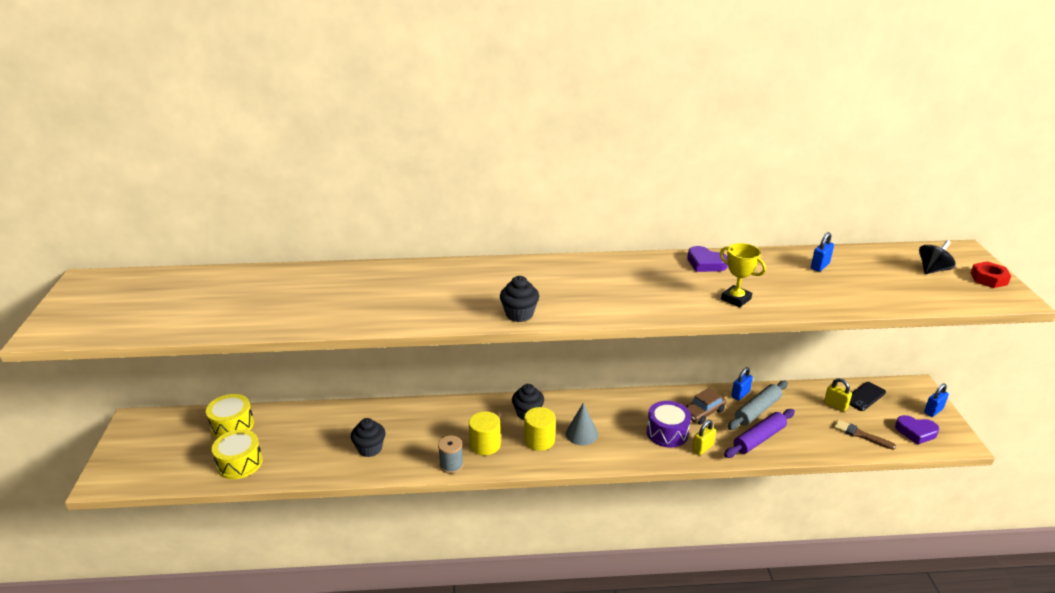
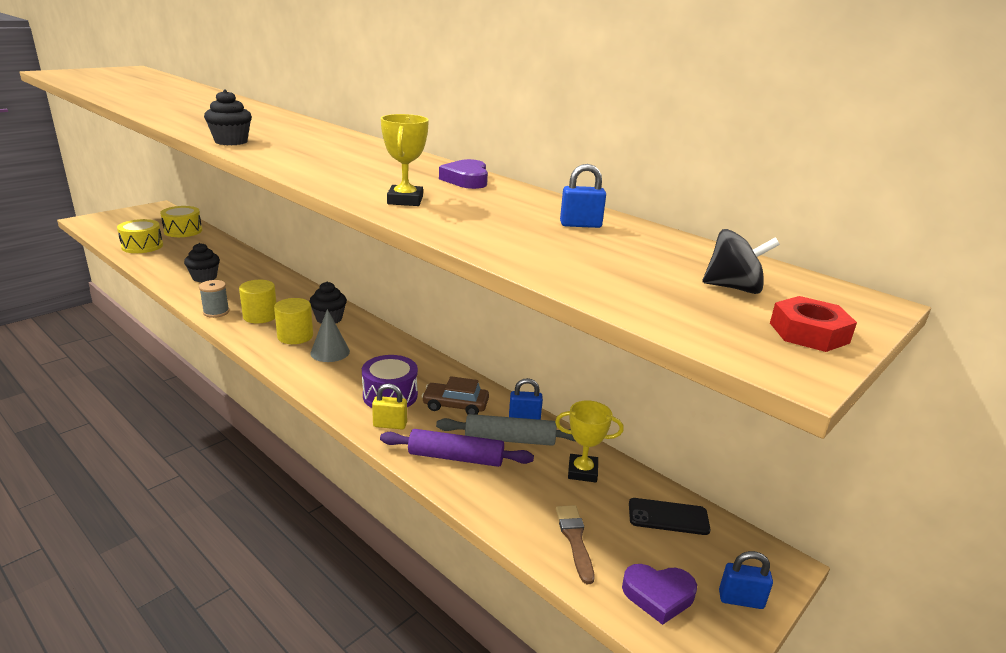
camera: 45 degrees right, 5 degrees down
(807, 402) = (582, 471): none -> yellow trophy
(835, 405) = (609, 497): yellow padlock -> none
(916, 432) = (658, 595): purple heart -> purple heart turned 60 degrees counterclockwise

